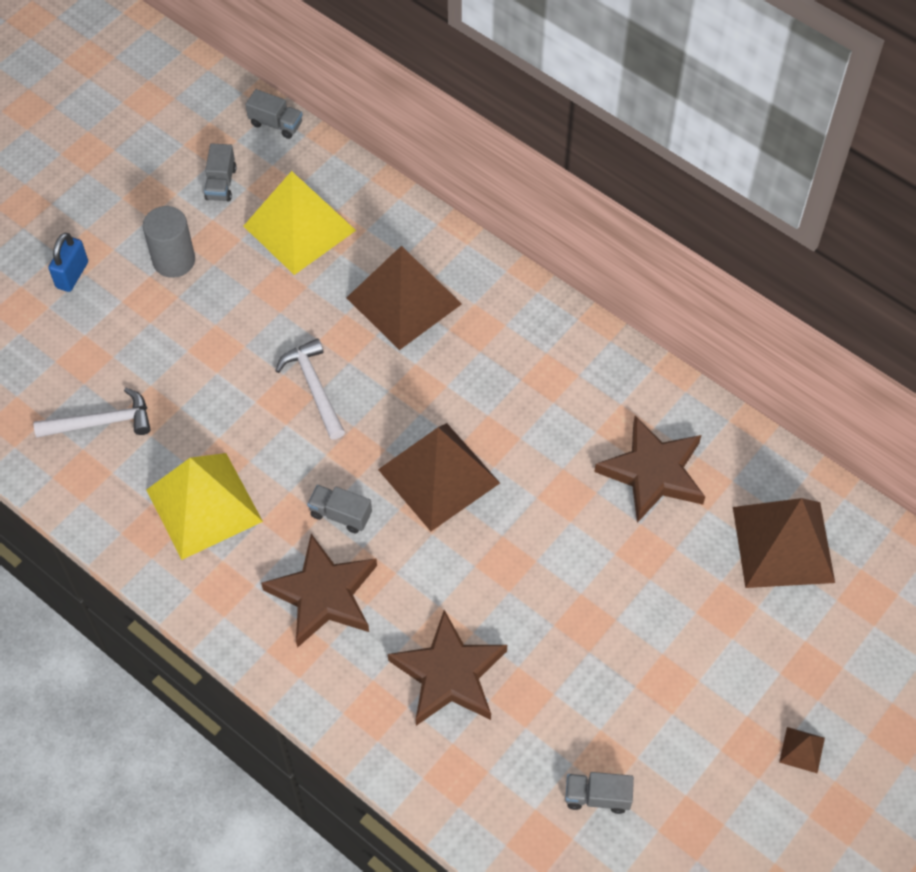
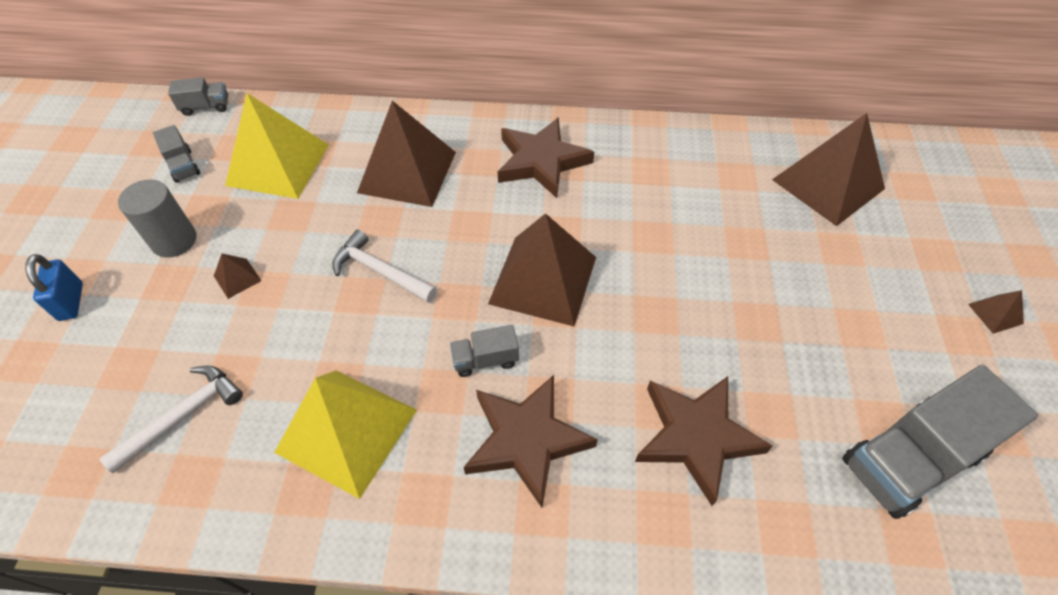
camera: 35 degrees left, 5 degrees down
(202, 326) = (237, 278): none -> brown pyramid
(597, 797) = (910, 458): grey truck -> grey truck, size x2.12
(653, 473) = (698, 187): brown star -> brown star (541, 161)

